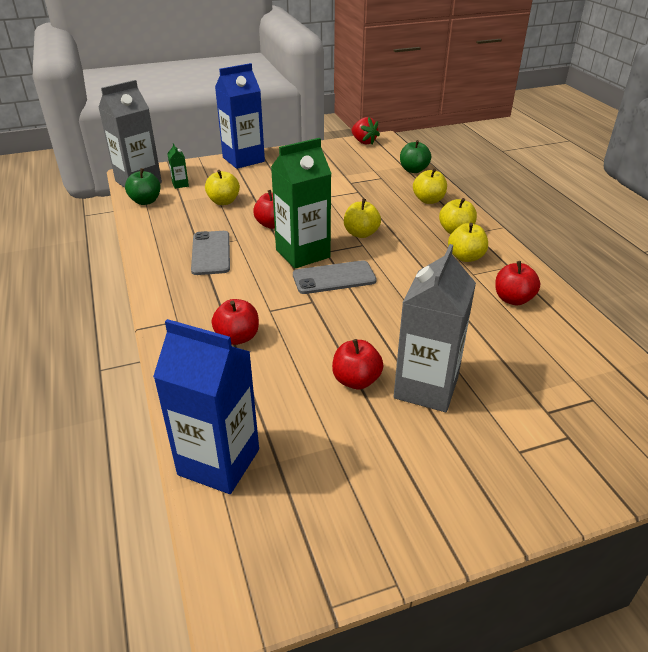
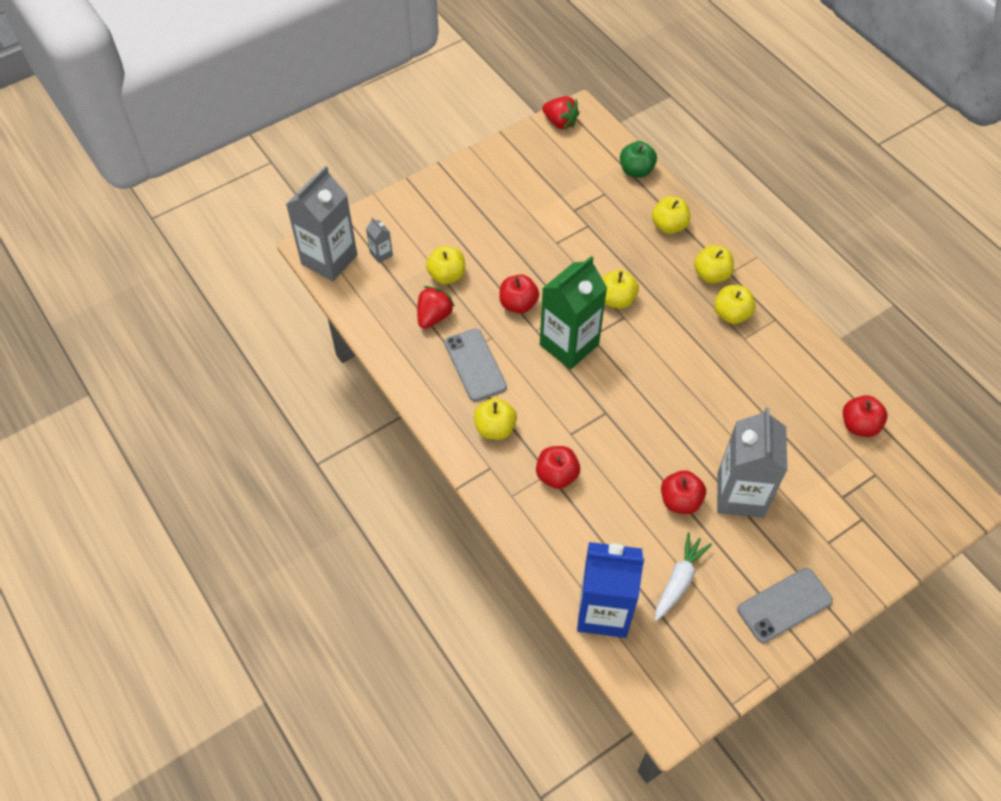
camera: 15 degrees left, 20 degrees up
(145, 201) = (358, 294): green apple -> none
(180, 184) = (381, 254): green carton -> grey carton
(196, 221) = (434, 316): none -> red strawberry
(200, 295) = (495, 428): none -> yellow apple
(243, 159) = (431, 189): blue carton -> none
(322, 450) = (679, 580): none -> white carrot
(334, 278) = (614, 374): grey phone -> grey phone (784, 605)
(513, 299) = (788, 366): red apple -> red apple (859, 425)

